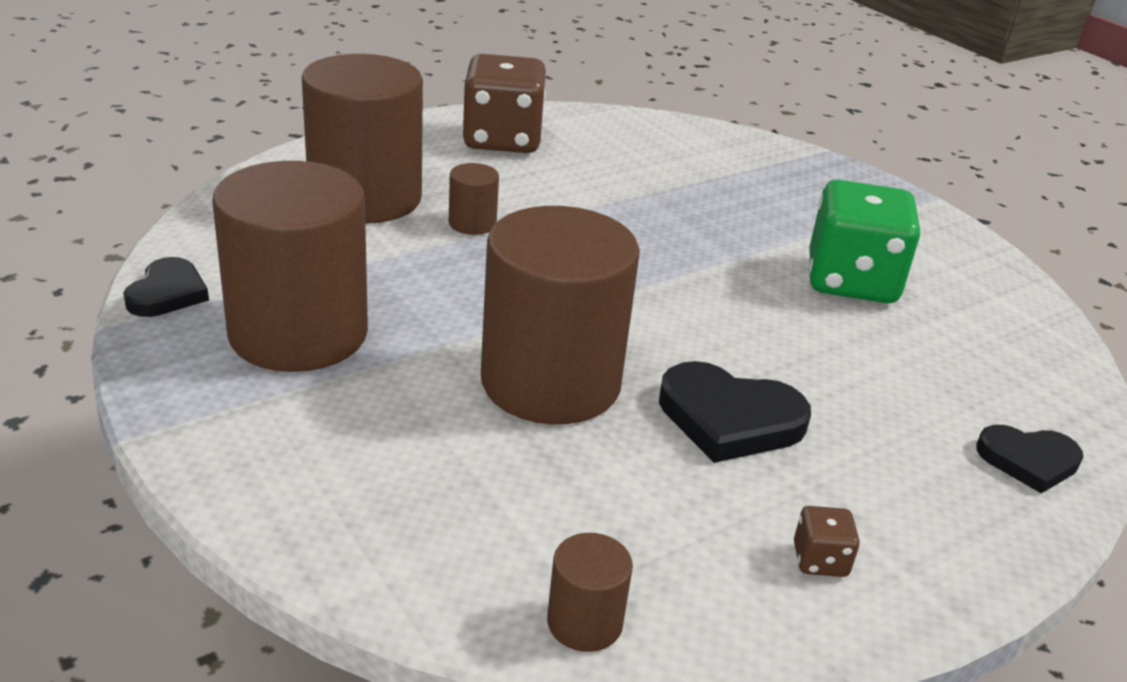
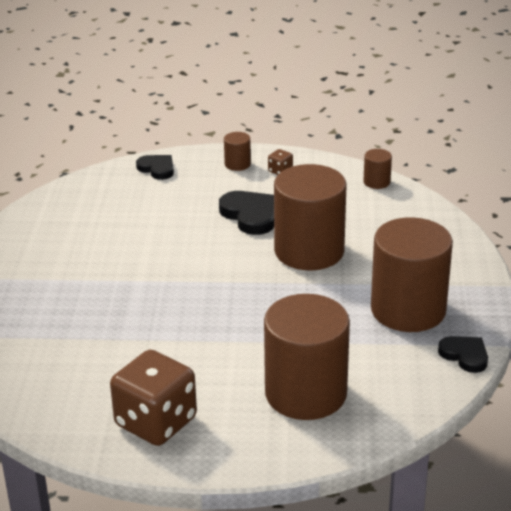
camera: 140 degrees left, 0 degrees up
(167, 293) = (465, 355): black heart -> black heart turned 90 degrees clockwise
(472, 223) = (256, 350): brown cylinder -> brown cylinder (237, 164)
(851, 281) = (96, 249): green dice -> none

